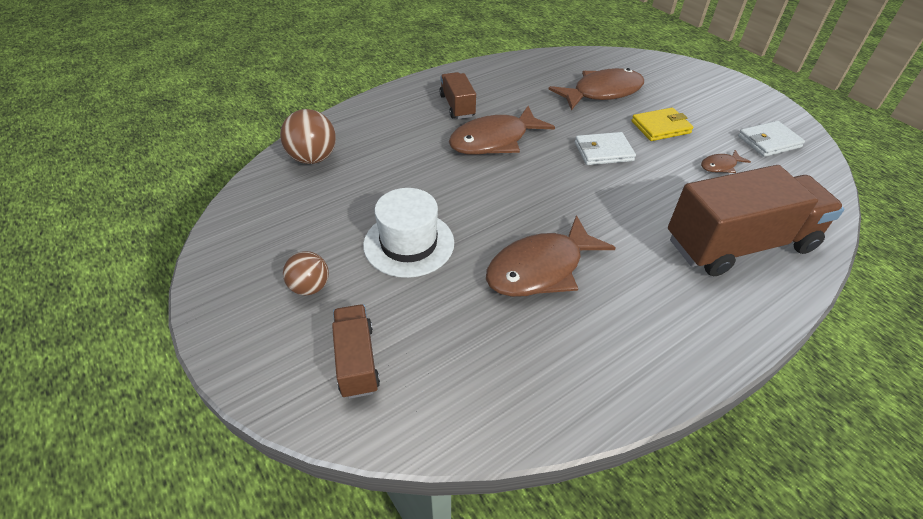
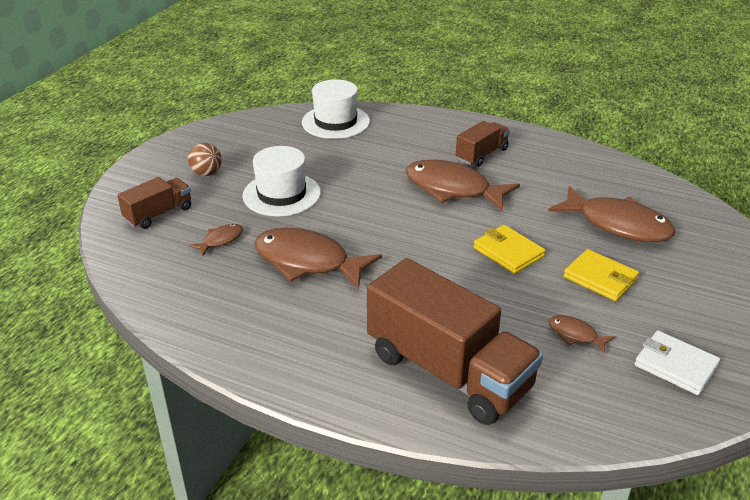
camera: 60 degrees right, 10 degrees down
(313, 158) = (335, 122): brown ball -> white hat
(456, 321) = (220, 240): none -> brown fish
(603, 151) = (508, 252): white wallet -> yellow wallet

